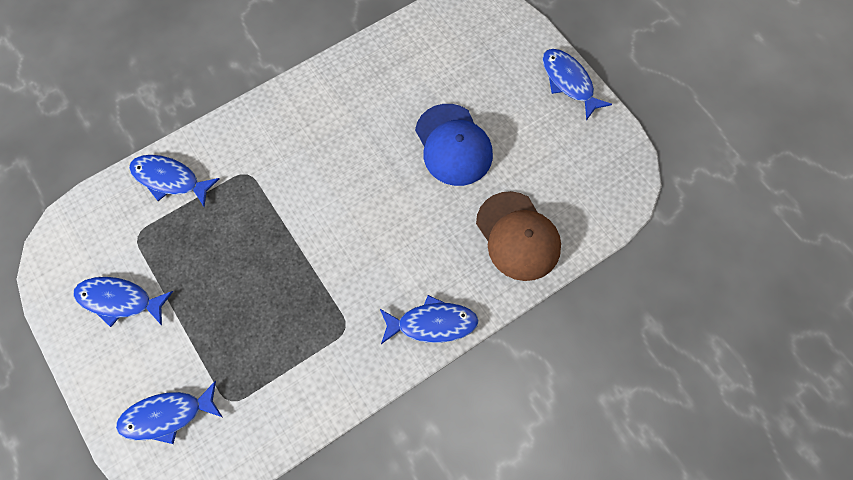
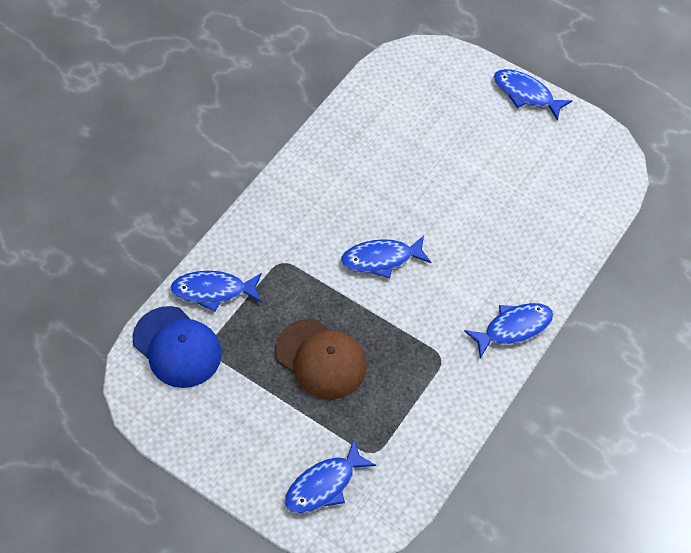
camera: 25 degrees left, 10 degrees down
(119, 300) = (225, 408): blue fish -> blue fish (381, 259)
(453, 145) = (454, 178): blue cap -> blue cap (177, 347)
(518, 236) = (548, 234): brown cap -> brown cap (321, 359)

